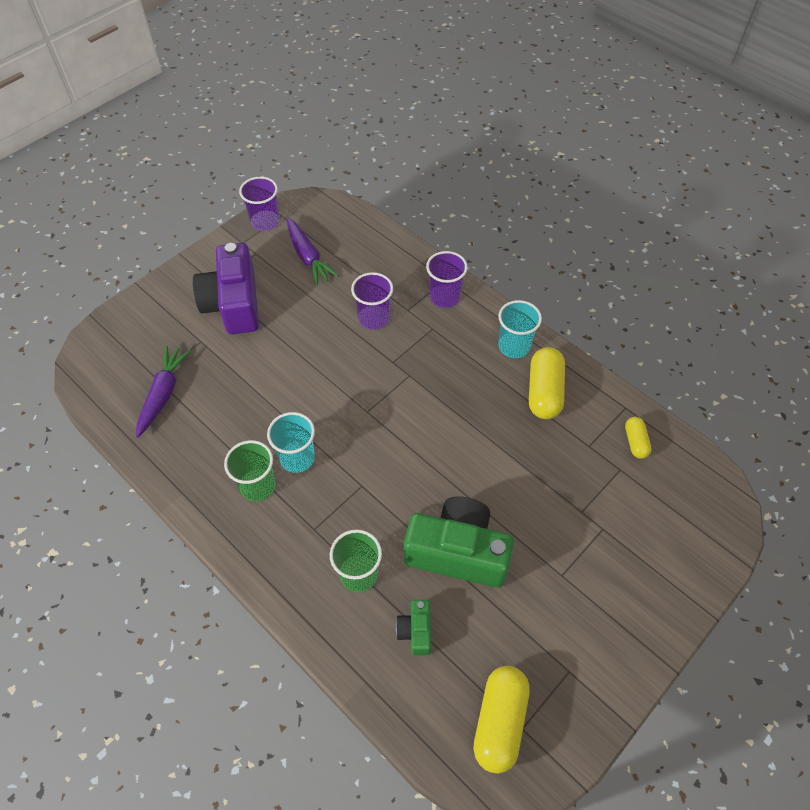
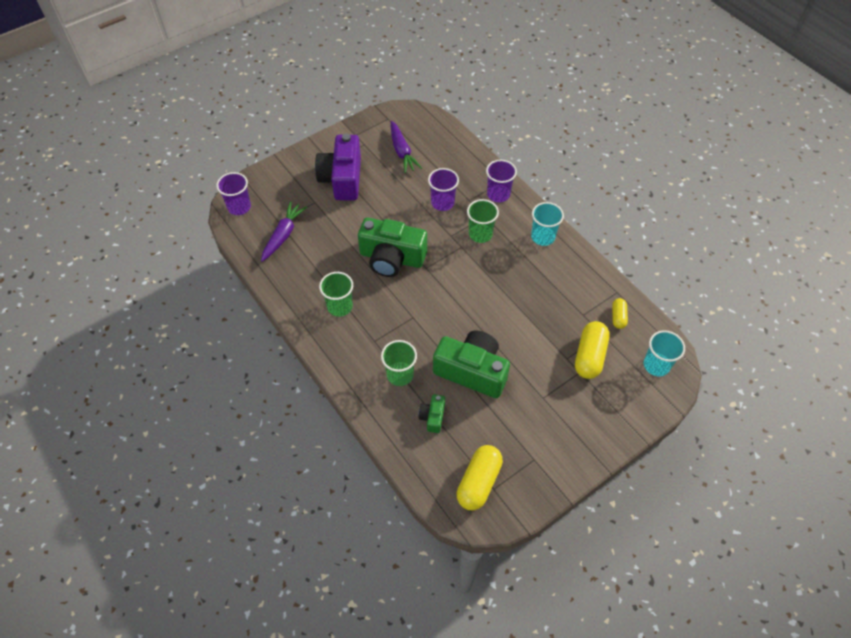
camera: 10 degrees right, 0 degrees up
(265, 222) = (374, 122): purple cup -> purple cup (239, 207)
(297, 458) = (370, 292): turquoise cup -> turquoise cup (656, 365)
(318, 405) = (391, 258): none -> green camera
(431, 354) = (480, 234): none -> green cup
(544, 392) = (558, 272): yellow capsule -> yellow capsule (589, 356)

